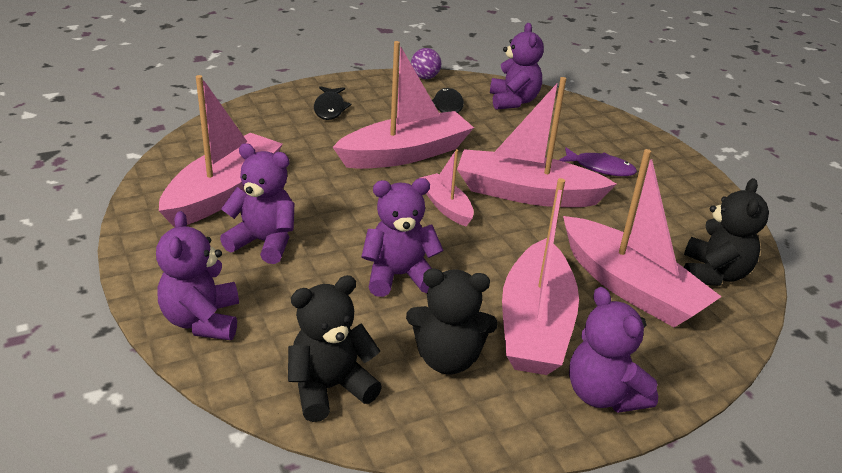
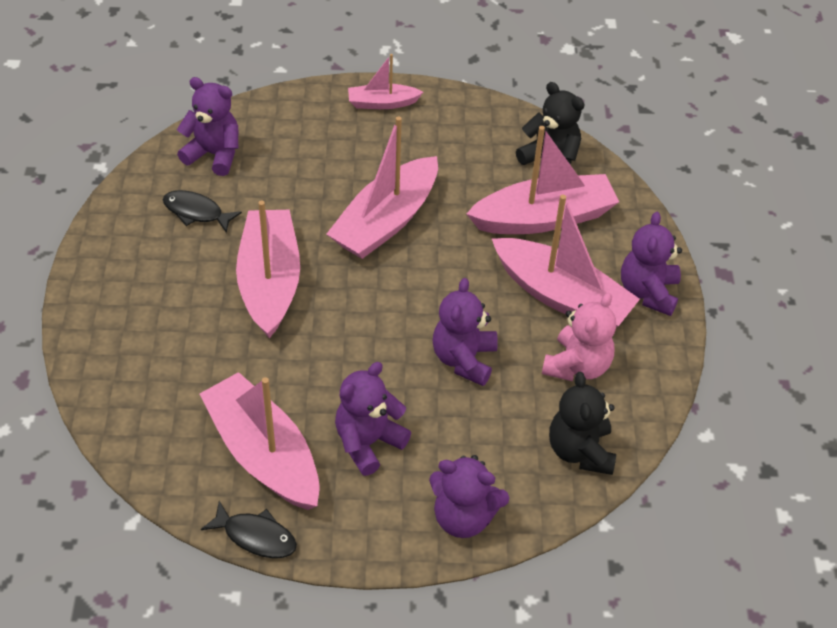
camera: 65 degrees left, 15 degrees up
(330, 108) = (136, 312): black fish -> black fish (256, 536)
(425, 77) = (115, 204): purple ball -> none
(446, 206) = (377, 287): pink boat -> pink boat (382, 103)
(447, 358) = (577, 366): black teddy bear -> pink teddy bear
(600, 168) = (372, 151): purple fish -> none
(603, 394) = (648, 292): purple teddy bear -> purple teddy bear turned 105 degrees clockwise

